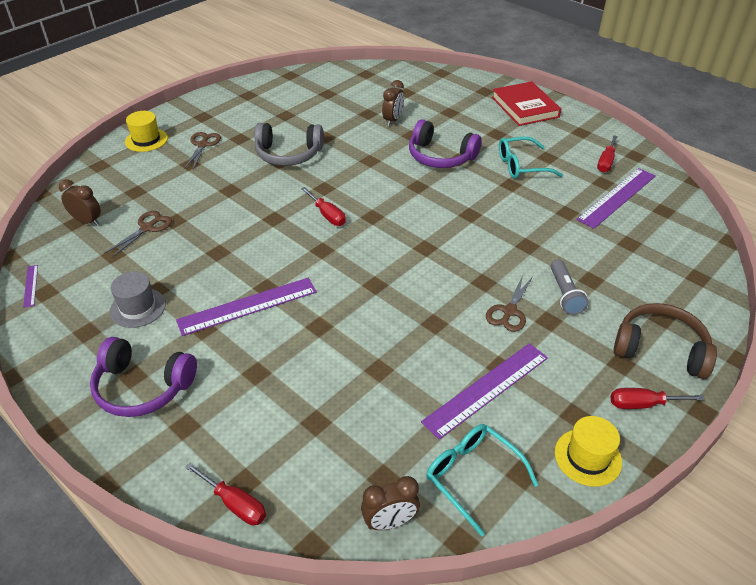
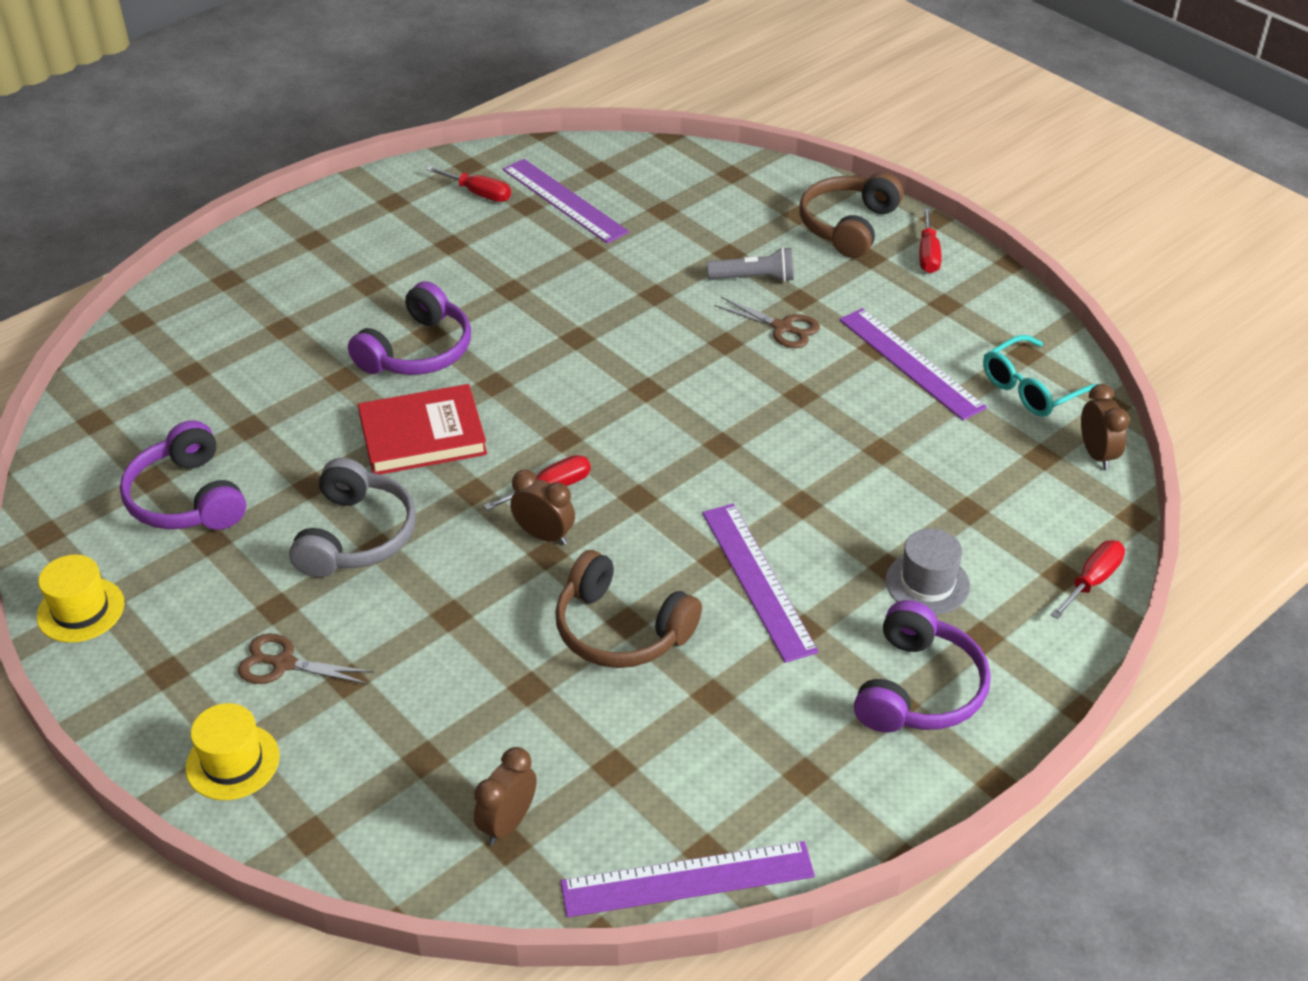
camera: 85 degrees left, 0 degrees up
(31, 286) = (687, 879): purple ruler -> purple ruler, size x2.23
(138, 308) = (754, 714): grey hat -> grey hat (927, 583)
(147, 228) = (544, 725): brown scissors -> none
(212, 250) = (621, 629): none -> brown headphones
(314, 105) = (187, 498): none -> purple headphones
(393, 120) = (285, 396): brown clock -> brown clock (544, 535)
(521, 166) = (466, 272): turquoise glasses -> none
(525, 107) = (299, 244): red book -> red book (422, 435)
(587, 457) = (1000, 305): yellow hat -> yellow hat (81, 610)

